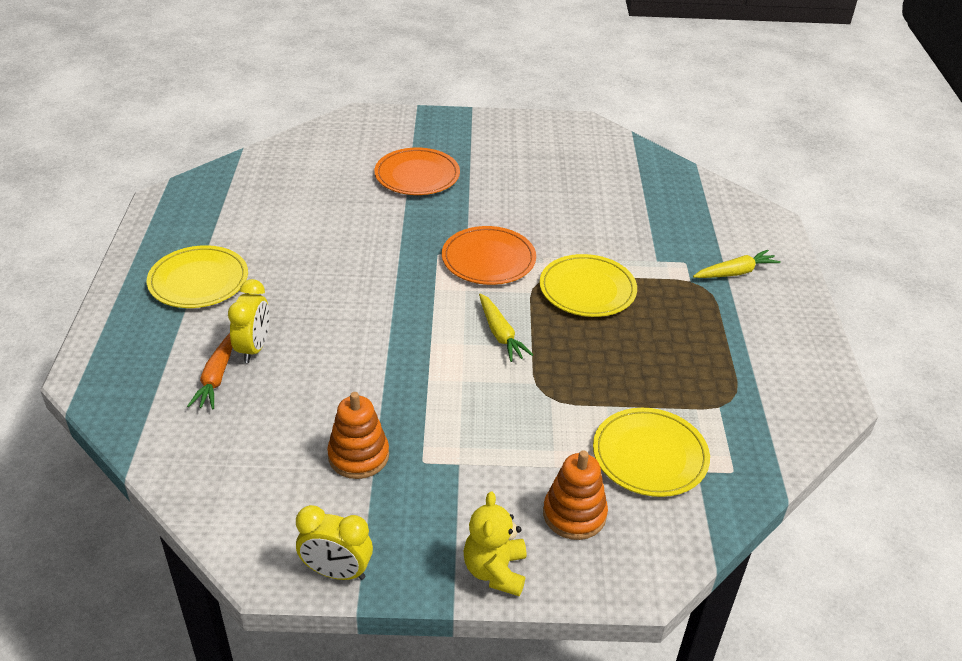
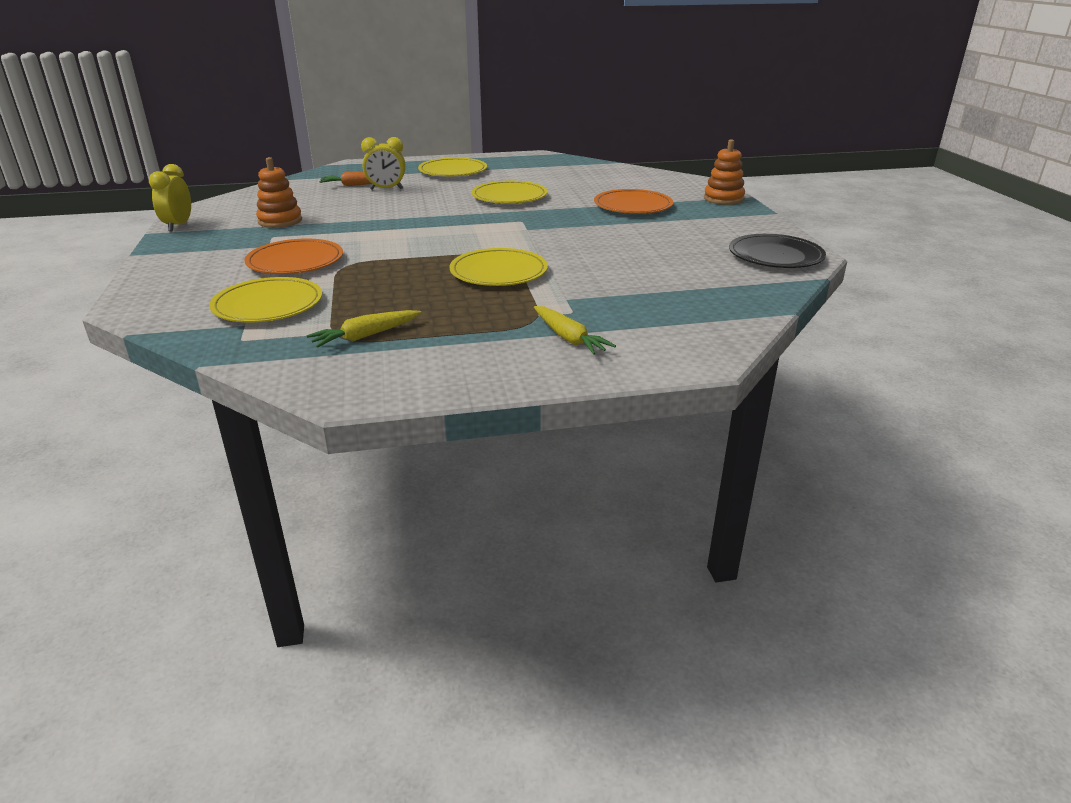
camera: 80 degrees right, 10 degrees down
(343, 249) = (509, 196): none -> yellow plate
(488, 259) = (524, 236): orange plate -> orange plate (295, 261)
(495, 571) = (160, 262): yellow teddy bear -> none
(500, 334) = (421, 246): yellow carrot -> yellow carrot (365, 336)
(574, 514) = (206, 282): orange stacking toy -> orange stacking toy (723, 199)
(580, 138) = (775, 256): none -> black plate

